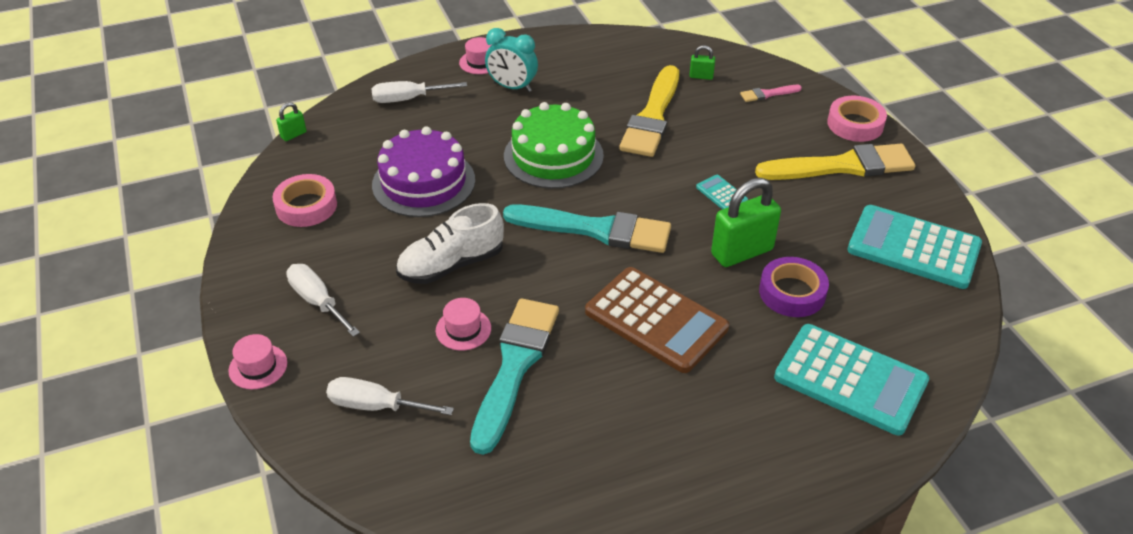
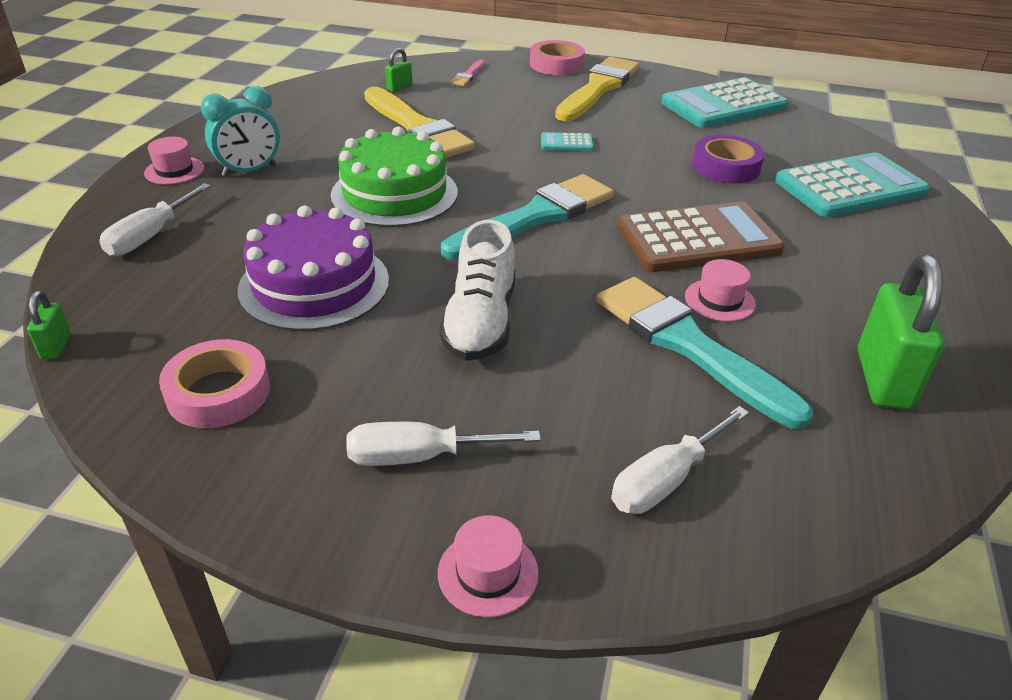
camera: 55 degrees left, 5 degrees down
(463, 329) = (596, 357): pink hat -> pink hat (719, 300)
(742, 252) = (652, 165): green padlock -> green padlock (883, 379)

